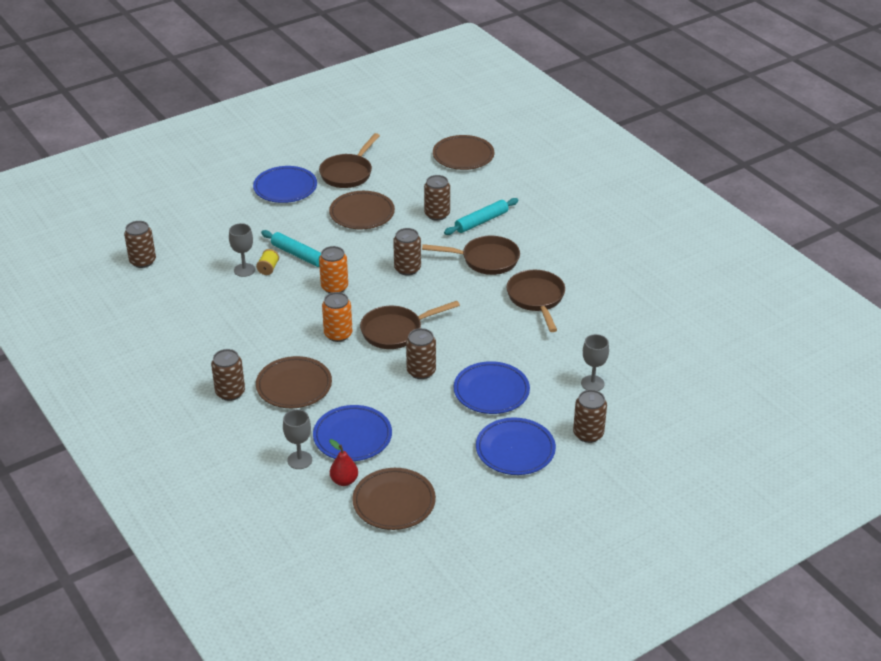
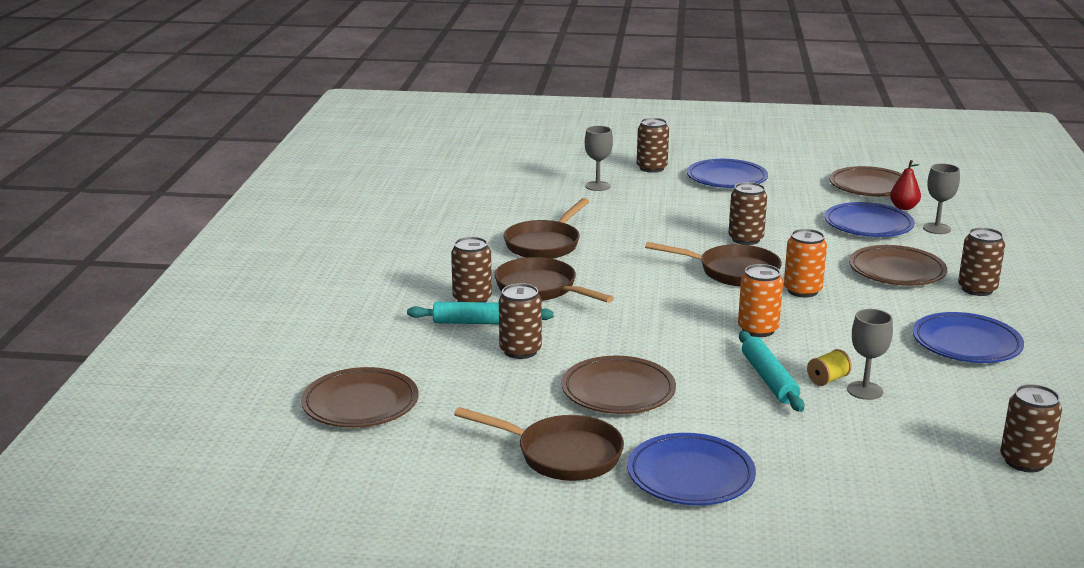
camera: 140 degrees left, 15 degrees down
(348, 173) = (562, 455): brown pan -> brown pan turned 45 degrees clockwise
(407, 269) = (643, 314): brown can -> brown can (472, 299)
(491, 391) = (696, 209): blue plate -> blue plate (966, 344)

